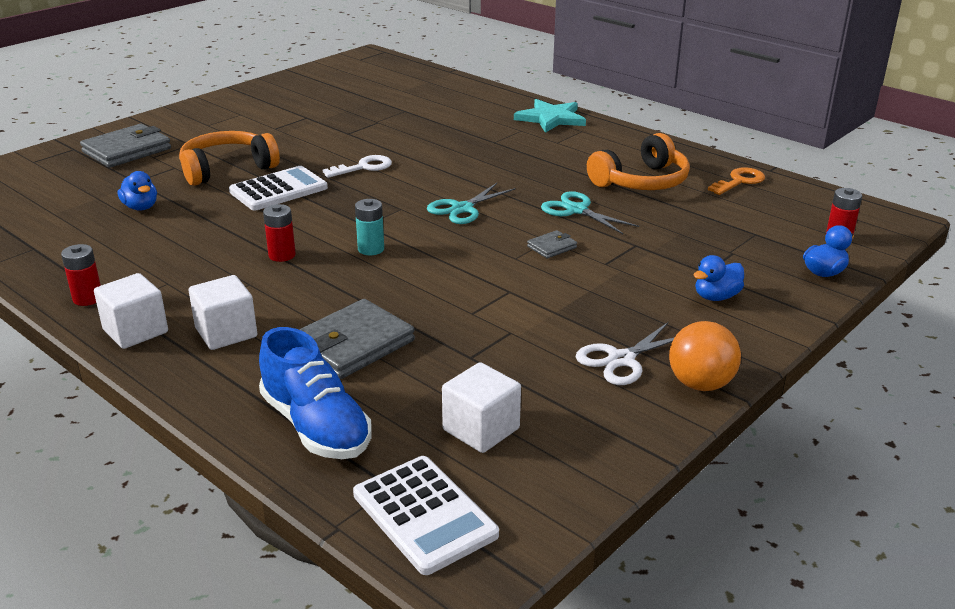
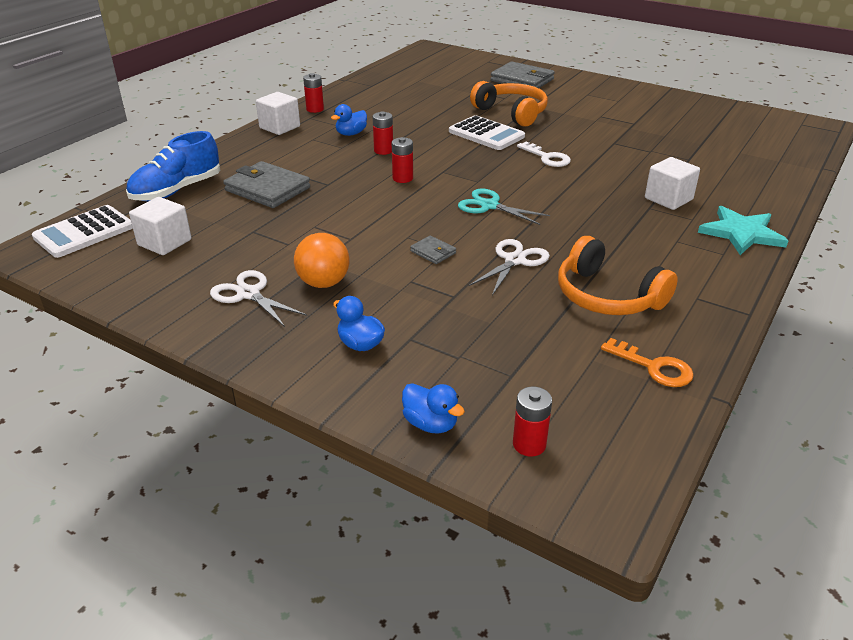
camera: 80 degrees right, 5 degrees up
(141, 207) = (436, 100): blue duck -> blue duck (351, 134)
(226, 333) = (279, 150): white cube -> white cube (668, 199)
(371, 249) = (402, 178): turquoise battery -> red battery
(576, 210) = (514, 260): turquoise scissors -> white scissors
(700, 384) = (211, 333): orange ball -> orange ball (323, 283)

